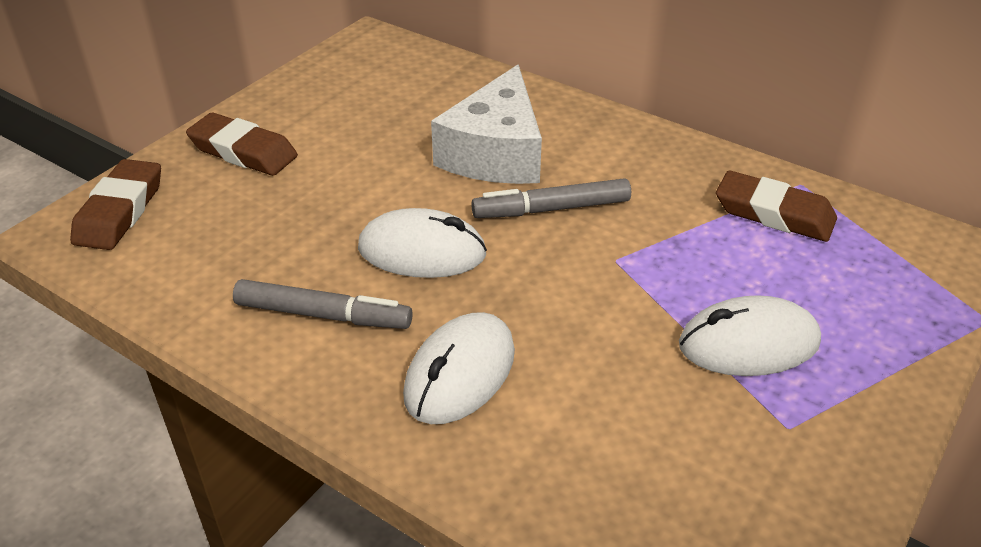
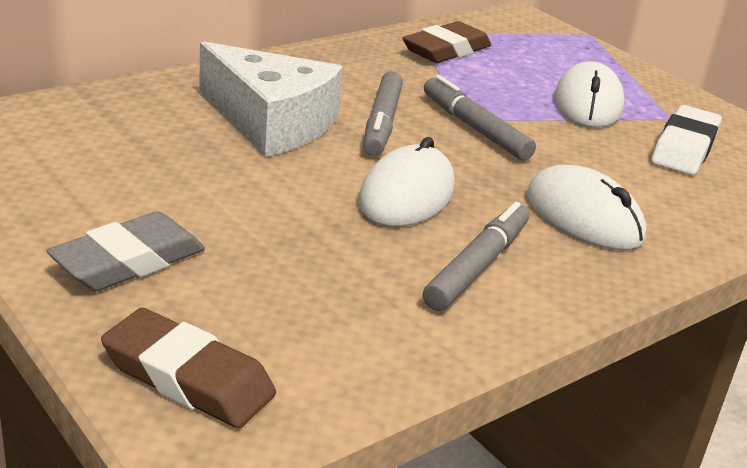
camera: 75 degrees left, 10 degrees down
(243, 151) = (128, 261): brown eraser -> grey eraser
(596, 267) = (474, 128): none -> grey marker
(705, 446) = (684, 148): none -> white eraser

